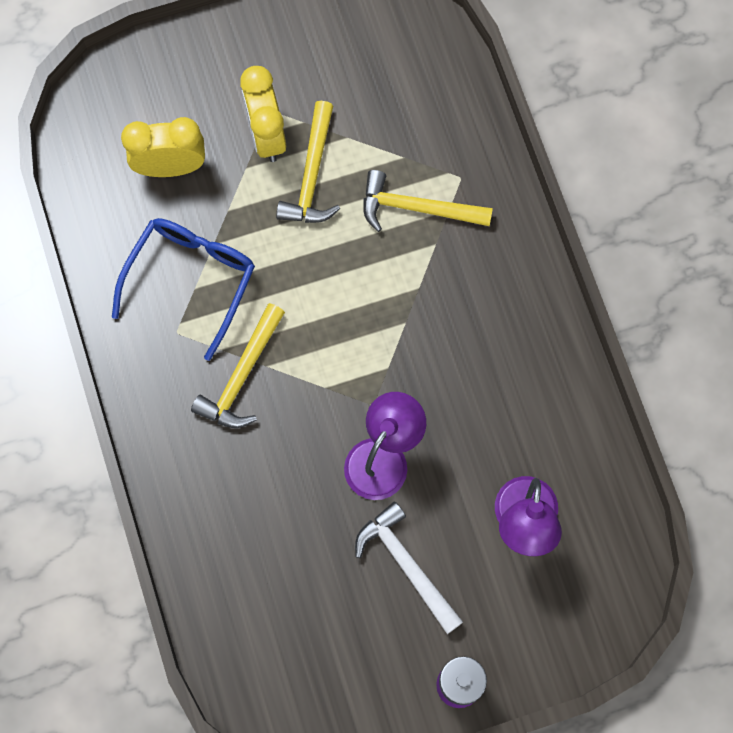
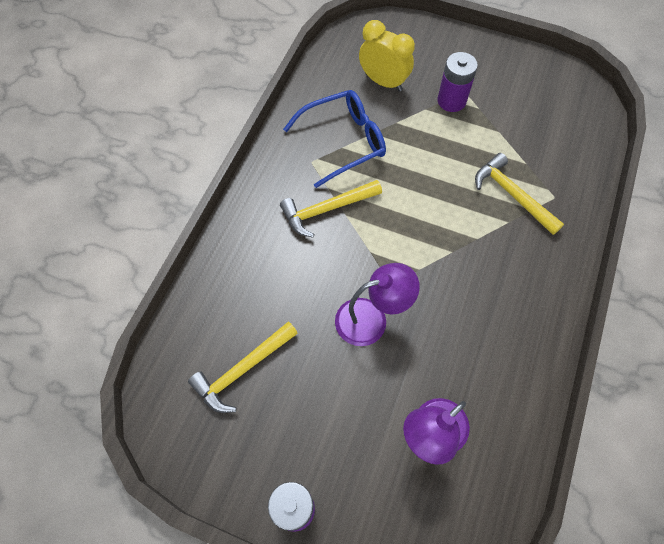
camera: 40 degrees right, 10 degrees down
(266, 135) = (451, 101): yellow clock -> purple battery
(311, 175) = (460, 136): yellow hammer -> yellow hammer (242, 370)
(406, 565) = (329, 397): white hammer -> none

